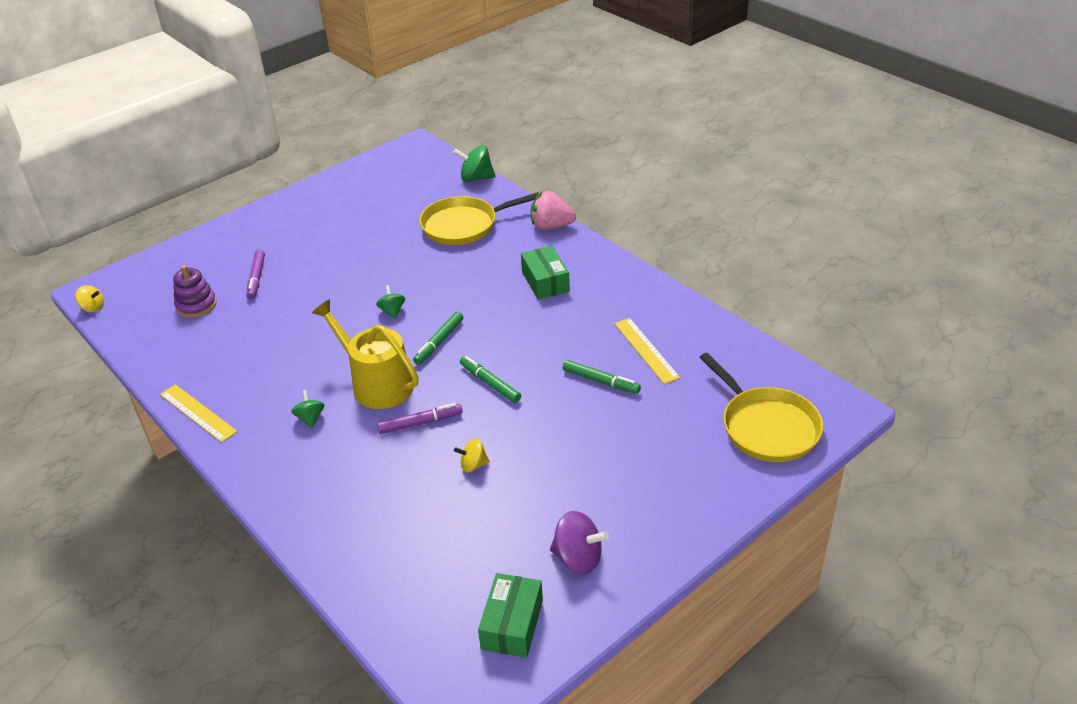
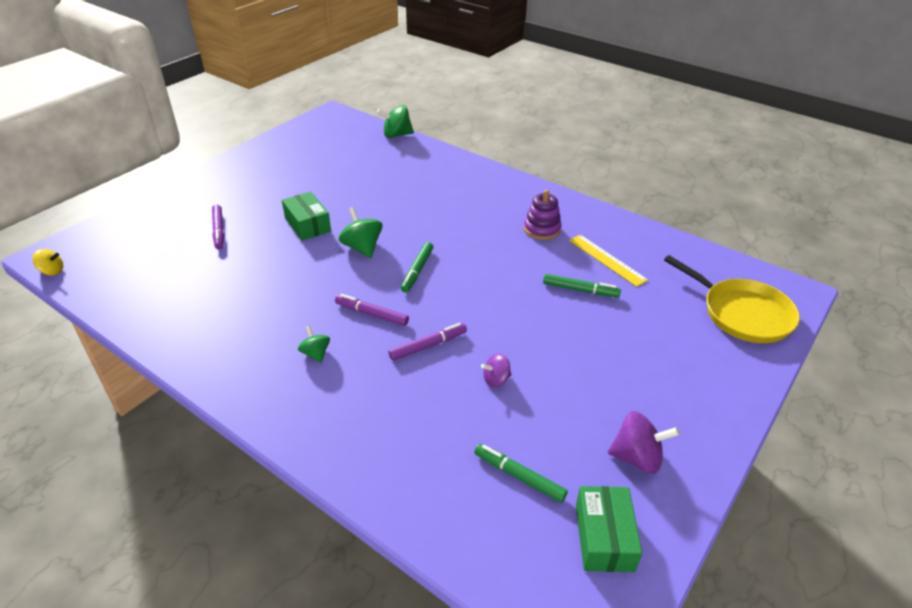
camera: 15 degrees left, 0 degrees up
(196, 305) = (164, 259): purple stacking toy -> purple stacking toy (542, 229)
(198, 413) = (194, 362): yellow ruler -> none
(377, 384) = (372, 314): yellow watering can -> purple marker
(392, 311) = (362, 248): green spinning top -> green spinning top, size x1.64
(463, 225) = (400, 172): yellow pan -> none
(473, 465) = (496, 379): yellow spinning top -> purple spinning top
(490, 383) = (480, 302): green marker -> green marker (519, 476)
(545, 282) = (493, 211): green box -> green box (307, 225)
(551, 226) = (478, 167): pink strawberry -> none

